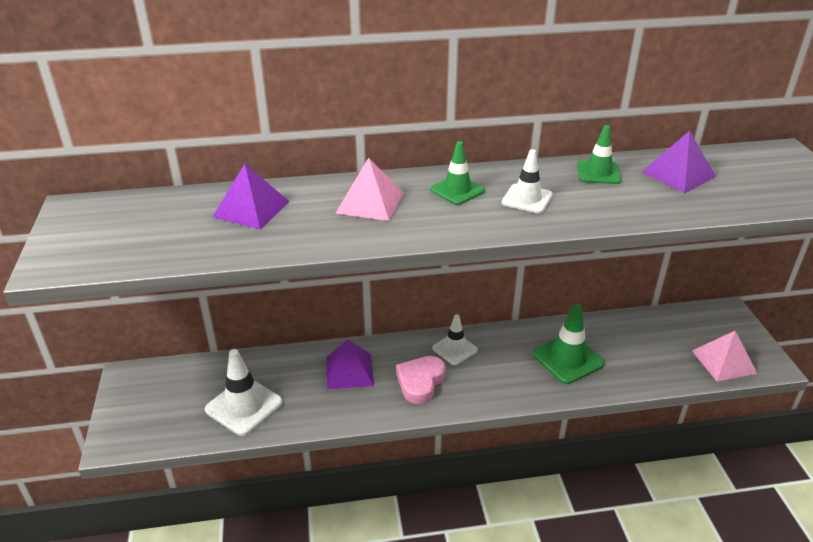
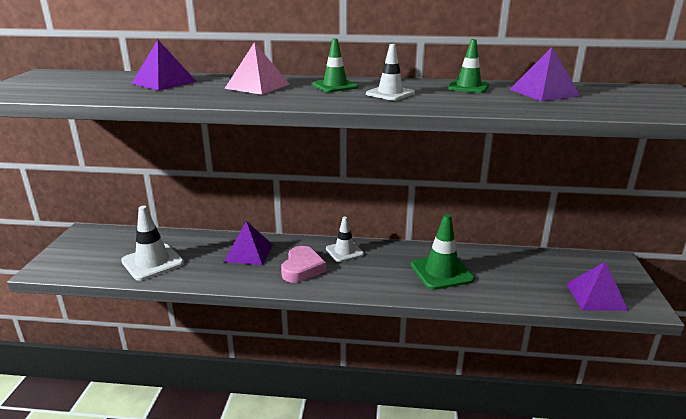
camera: 15 degrees right, 10 degrees down
(420, 382) = (302, 268): pink heart -> pink heart turned 150 degrees clockwise
(723, 361) = (596, 296): pink pyramid -> purple pyramid

